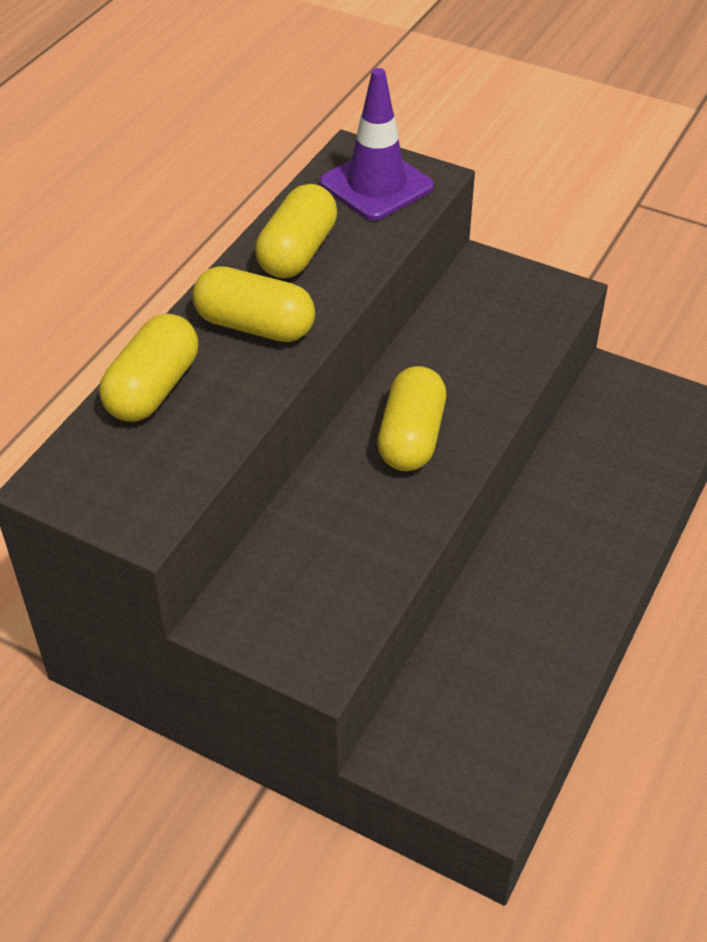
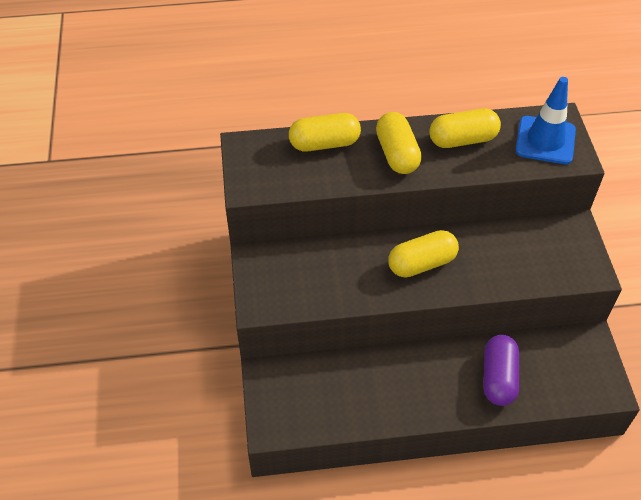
camera: 55 degrees right, 5 degrees up
(376, 185) = (545, 140): purple traffic cone -> blue traffic cone
(601, 494) = (498, 377): none -> purple capsule

